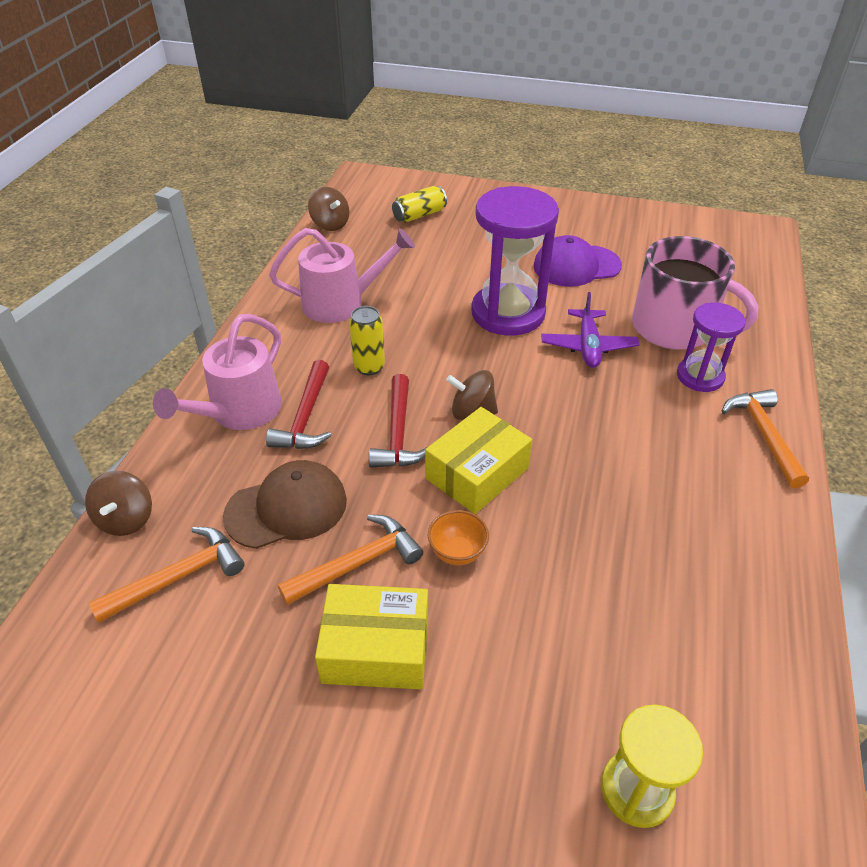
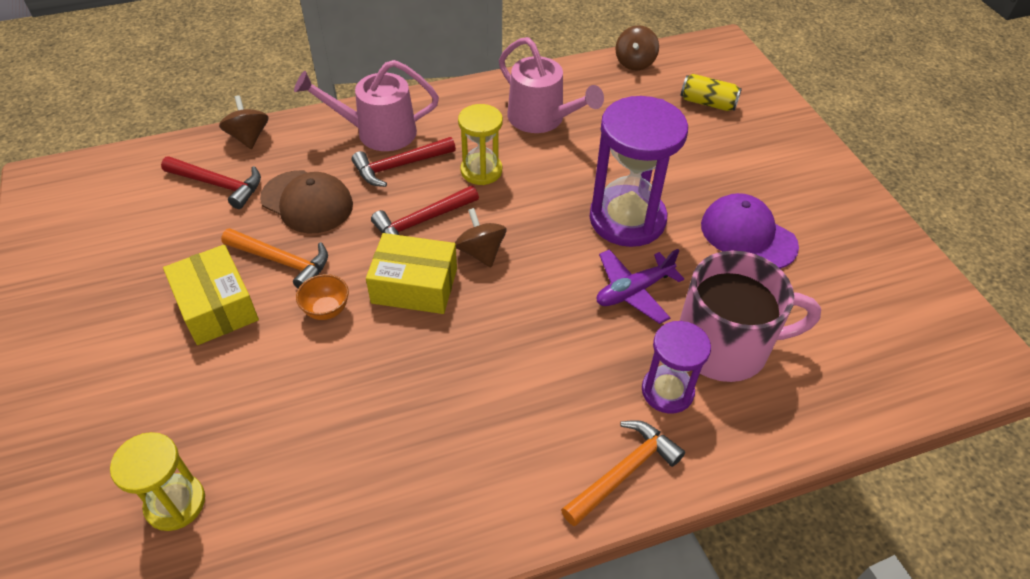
camera: 55 degrees right, 5 degrees up
(126, 519) = (249, 137): brown spinning top -> brown spinning top turned 105 degrees clockwise
(179, 577) = (219, 185): orange hammer -> red hammer
(369, 367) = (481, 171): yellow can -> yellow hourglass
(675, 328) = (725, 345): pink mug -> pink mug turned 90 degrees counterclockwise

